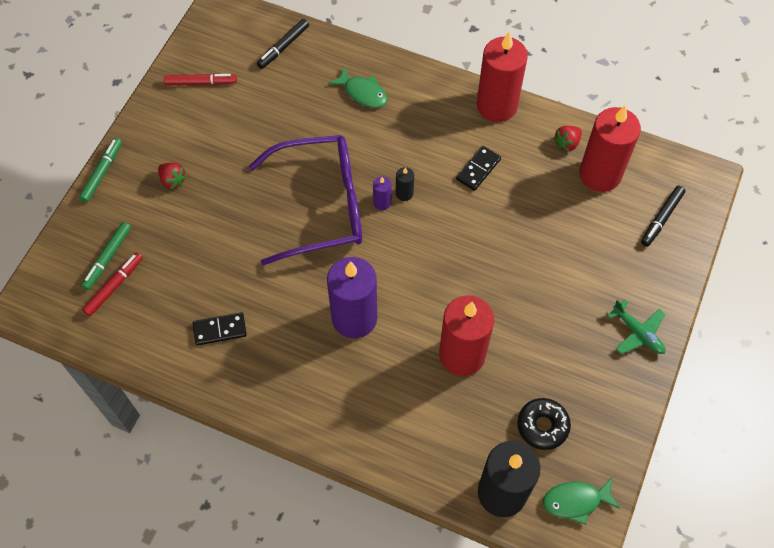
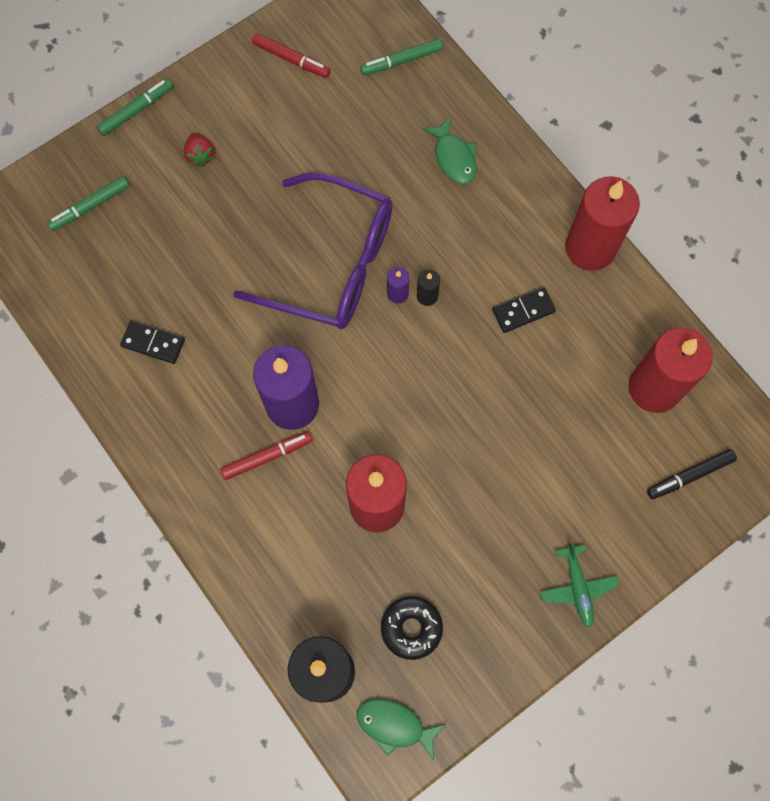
camera: 30 degrees right, 10 degrees up
(114, 286) = (79, 240): red marker -> red marker (267, 457)
(283, 47) = (401, 61): black marker -> green marker
(567, 143) = (640, 333): red strawberry -> none

